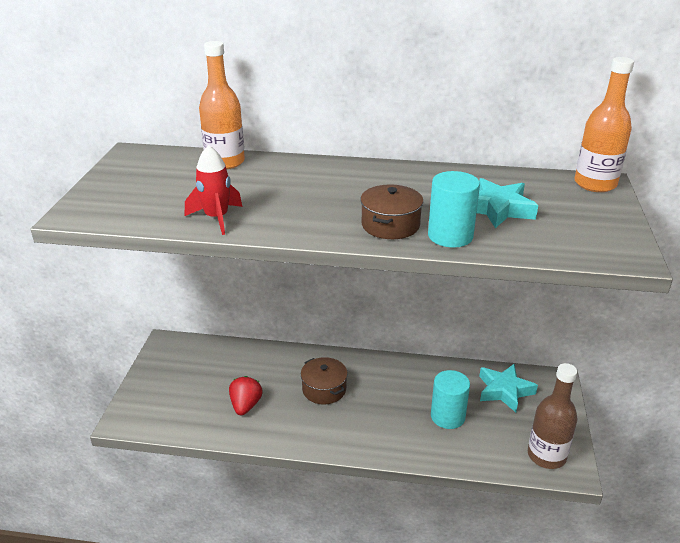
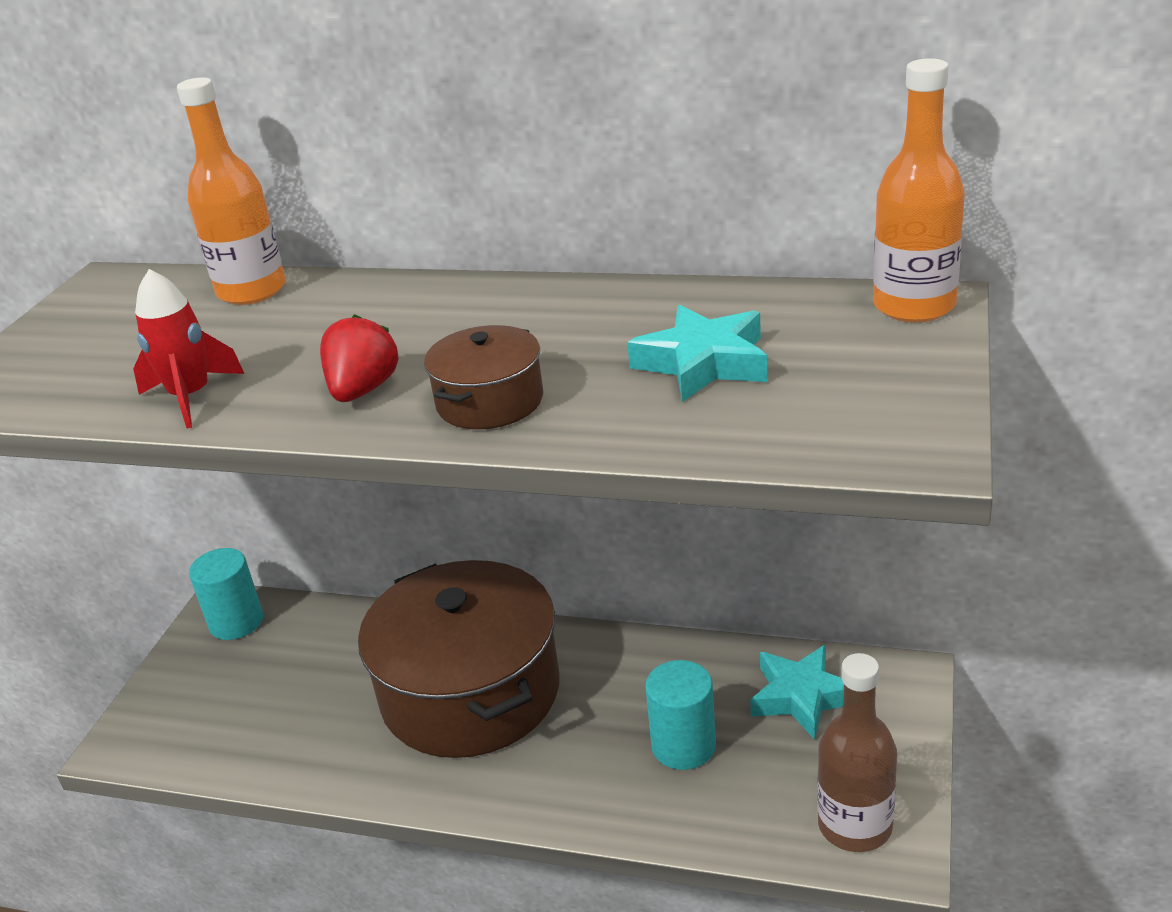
camera: 10 degrees right, 0 degrees up
(245, 405) = (327, 721): red strawberry -> red strawberry (363, 390)
(324, 389) = (470, 692): brown pot -> brown pot, size x2.27
(450, 236) = (590, 420): turquoise cylinder -> turquoise cylinder (236, 622)

